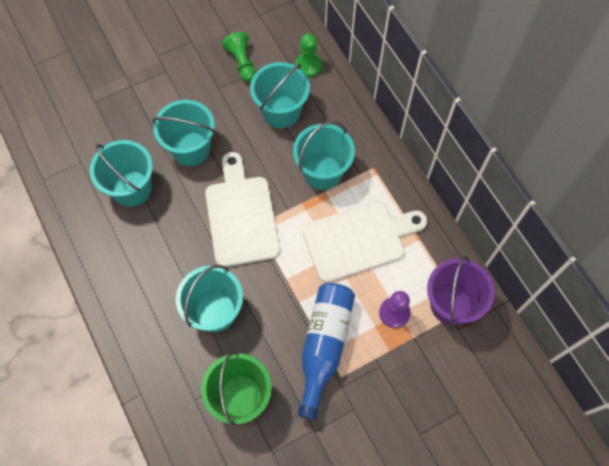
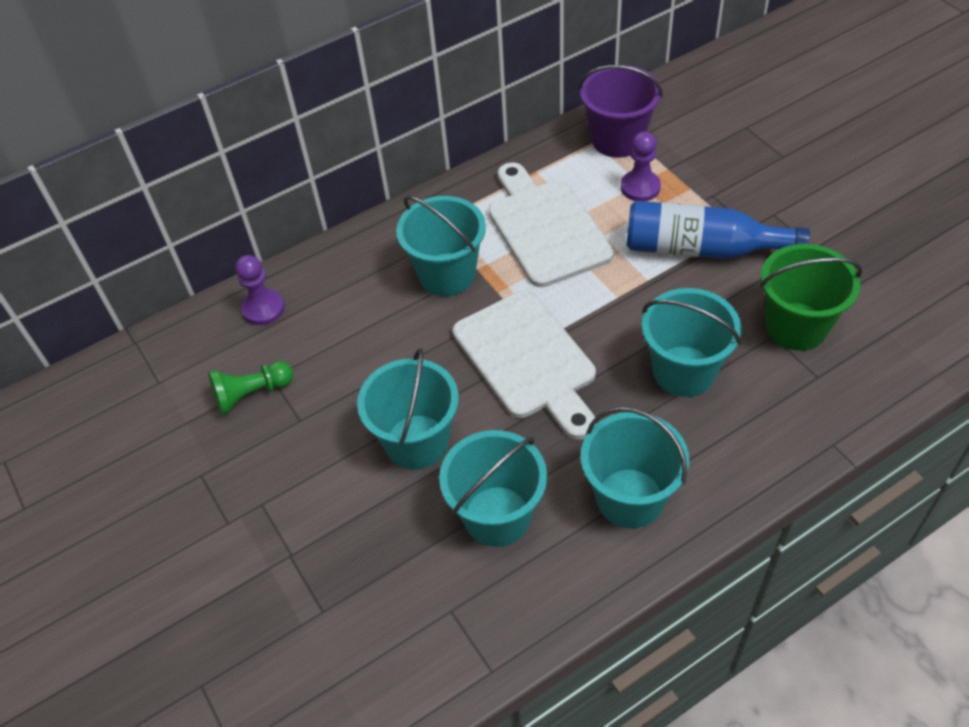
camera: 90 degrees left, 15 degrees down
(241, 216) = (527, 360): white cutting board -> white cutting board turned 105 degrees counterclockwise
(281, 112) = (346, 332): turquoise bucket -> turquoise bucket (630, 498)
(308, 66) = (263, 308): green pawn -> purple pawn

